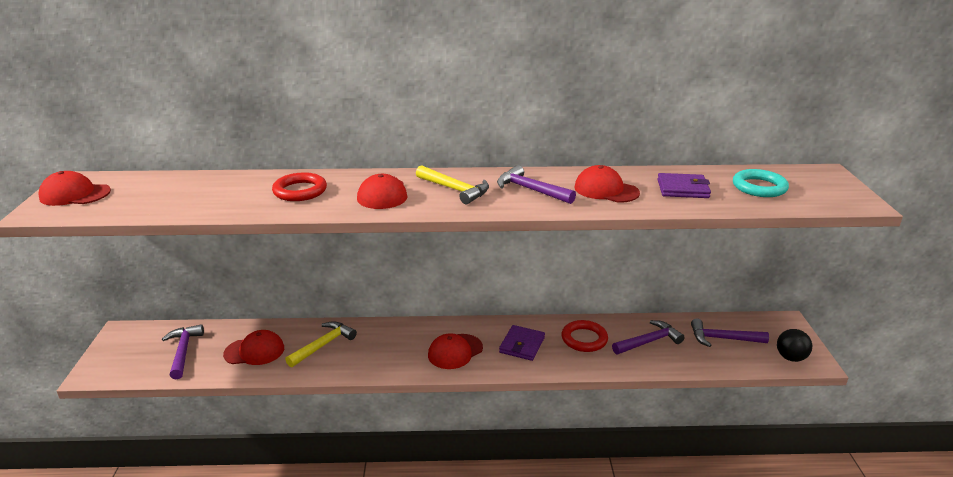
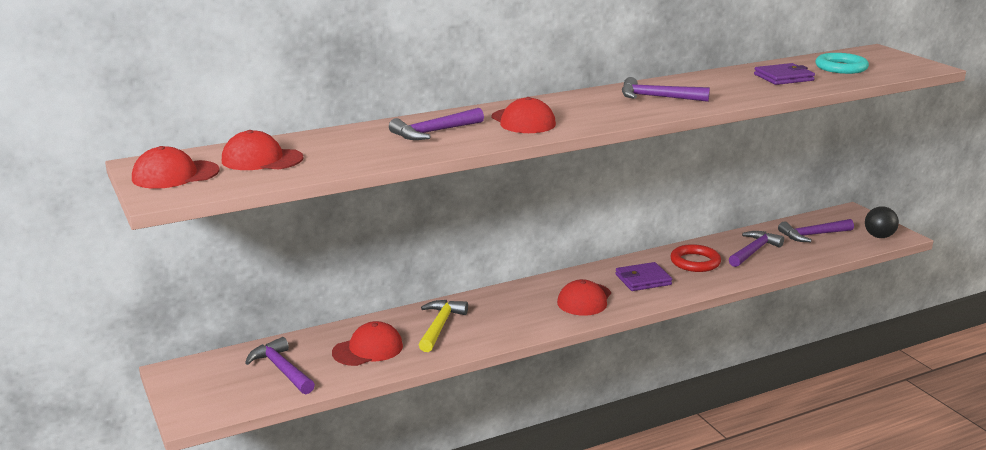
camera: 25 degrees left, 5 degrees down
(300, 191) = (434, 132): red ring -> purple hammer
(455, 189) = (587, 108): yellow hammer -> none
(522, 345) = (643, 280): purple wallet -> purple wallet turned 75 degrees clockwise
(606, 190) = (722, 88): red cap -> red cap (262, 159)

